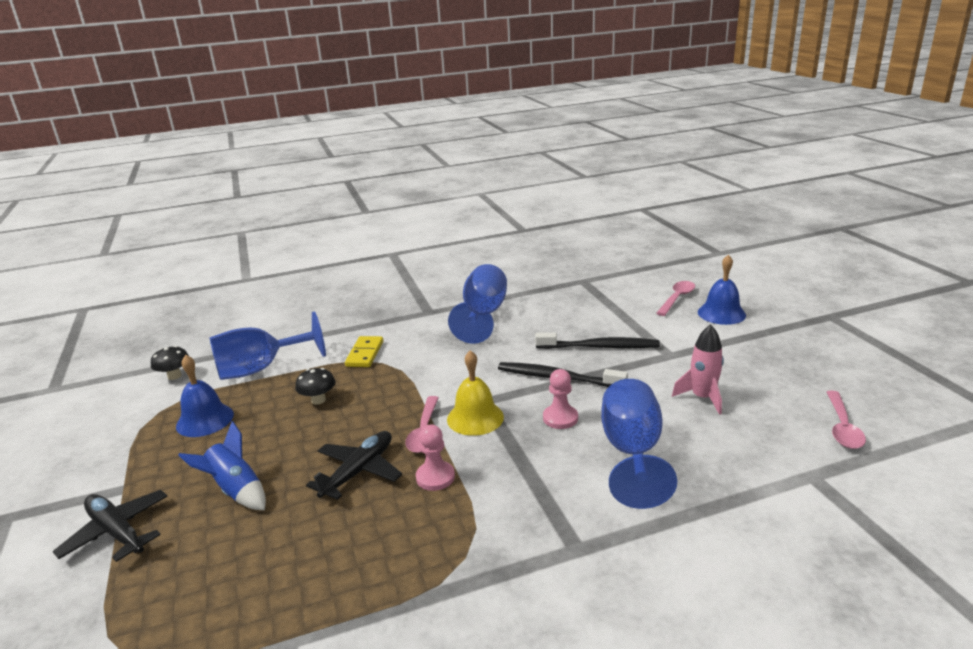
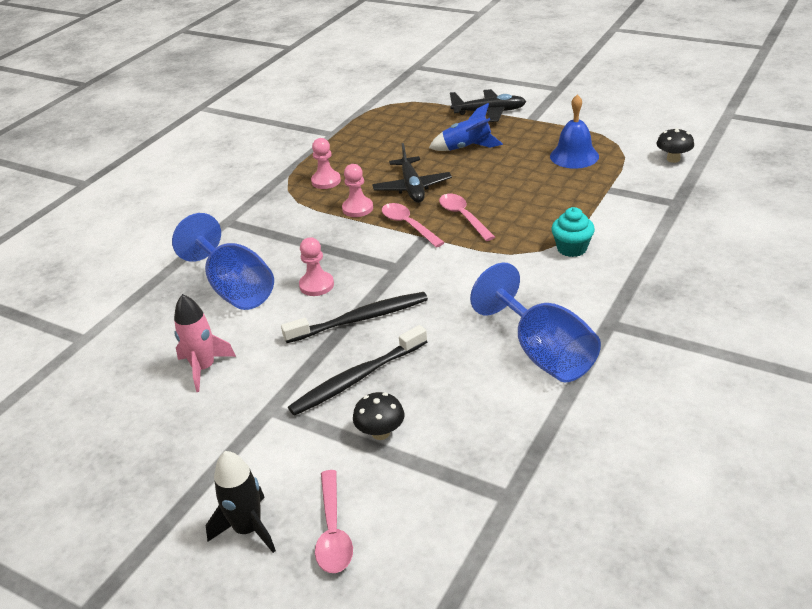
camera: 140 degrees right, 10 degrees up
(260, 369) = (625, 195): blue goblet -> none
(318, 400) = (527, 202): black mushroom -> black mushroom (380, 433)
(365, 354) = (572, 248): yellow domino -> turquoise cupcake
(412, 541) = (326, 181): none -> pink pawn
(475, 418) = (385, 252): yellow bell -> none
(721, 313) = (248, 529): blue bell -> black rocket
(842, 427) = (58, 402): pink spoon -> pink spoon (463, 217)

